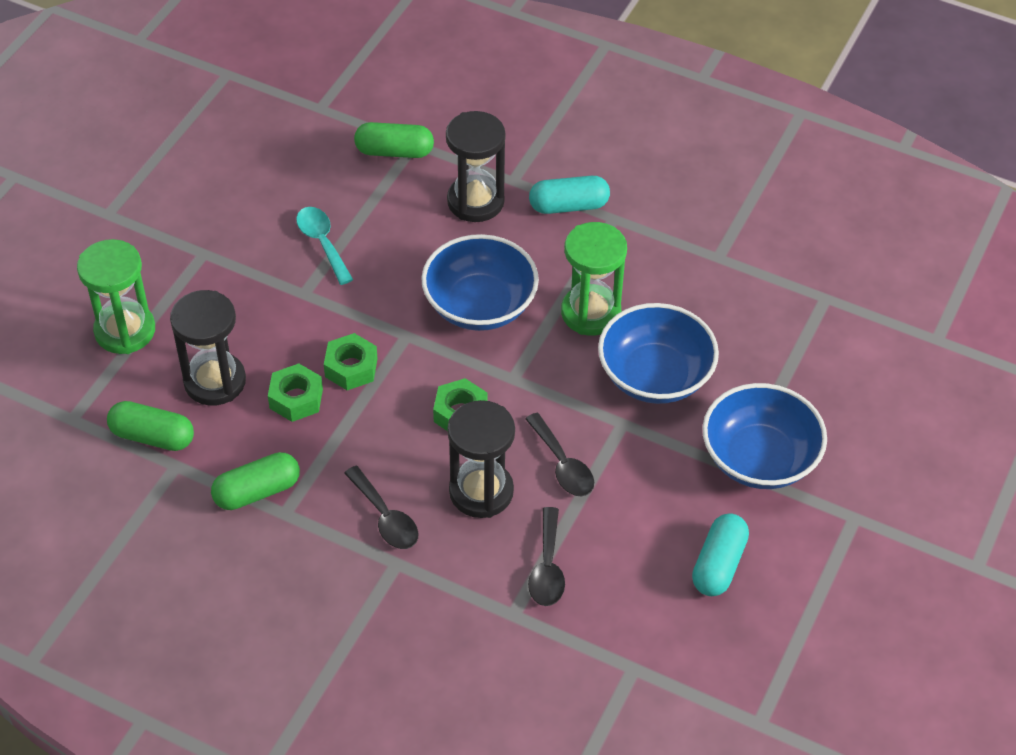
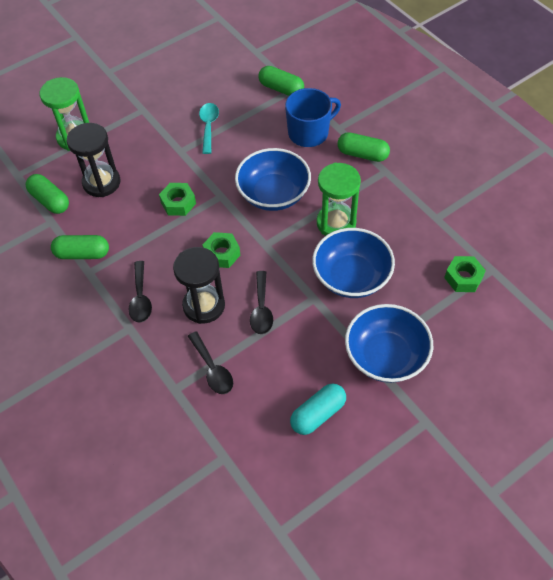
camera: 30 degrees right, 5 degrees up
(296, 399) = (137, 209): green nut -> green nut (463, 278)
(475, 201) = (309, 133): black hourglass -> blue mug
(547, 568) = (212, 369): black spoon -> black spoon turned 60 degrees counterclockwise
(569, 206) = (362, 154): turquoise capsule -> green capsule

